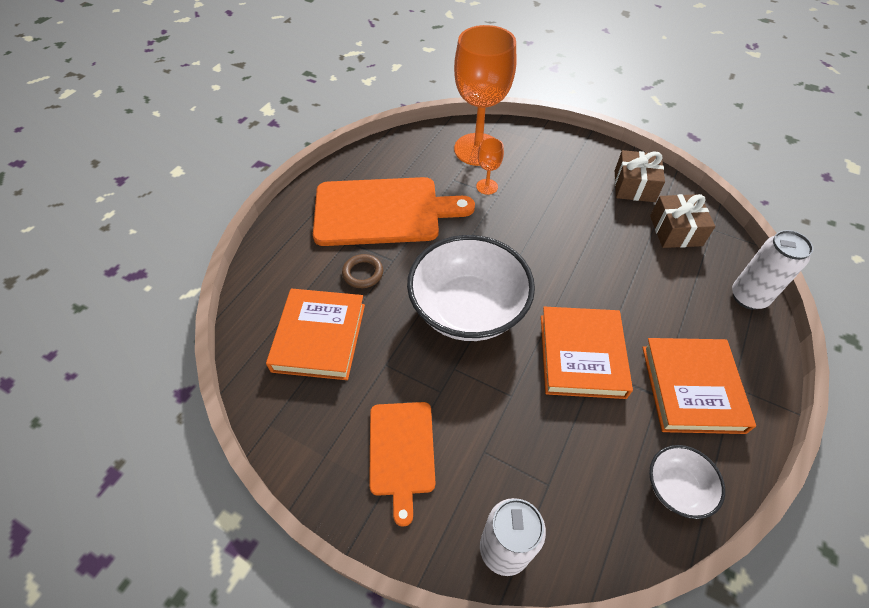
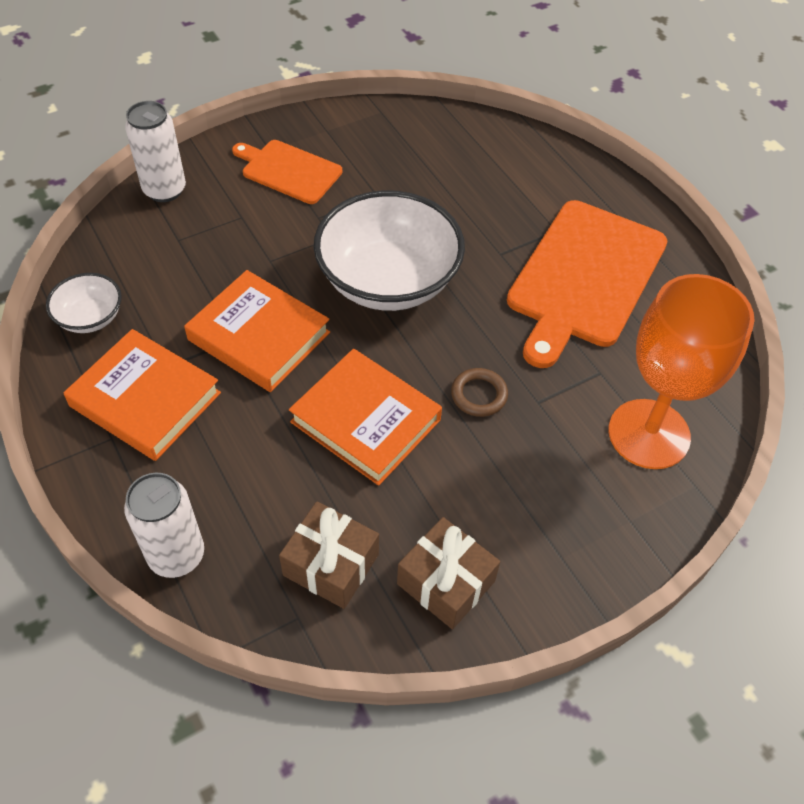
camera: 120 degrees right, 0 degrees up
(319, 337) = (443, 166): orange book -> orange book (366, 421)
(363, 273) = (499, 224): brown ring -> brown ring (479, 395)
(487, 187) = (563, 400): orange goblet -> none

